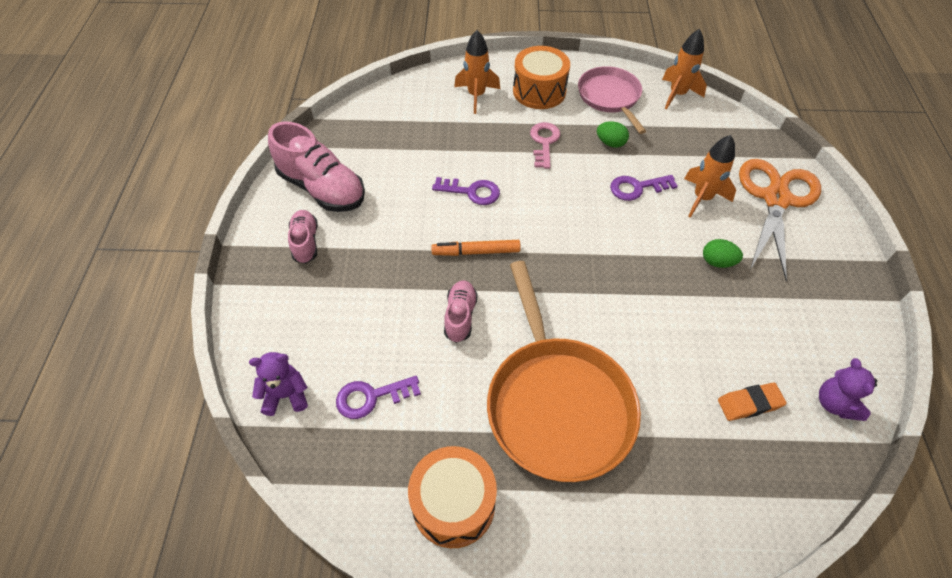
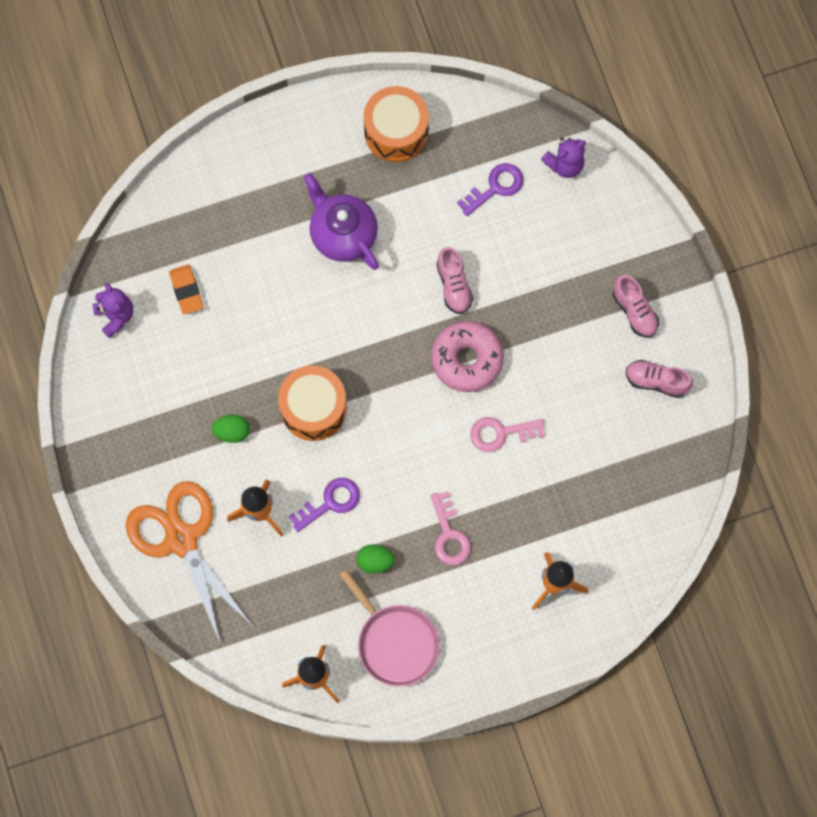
camera: 160 degrees right, 20 degrees up
(322, 188) = (656, 381): pink shoe -> pink shoe, size x0.55
(472, 192) = (500, 433): purple key -> pink key
(476, 252) = (467, 359): orange marker -> pink donut
(539, 91) = (483, 621): orange drum -> orange drum (313, 408)
(557, 405) = (343, 234): orange pan -> purple teapot
(749, 404) = (186, 290): orange eraser -> orange eraser turned 75 degrees counterclockwise
(776, 199) = (181, 539): orange scissors -> orange scissors turned 150 degrees clockwise

